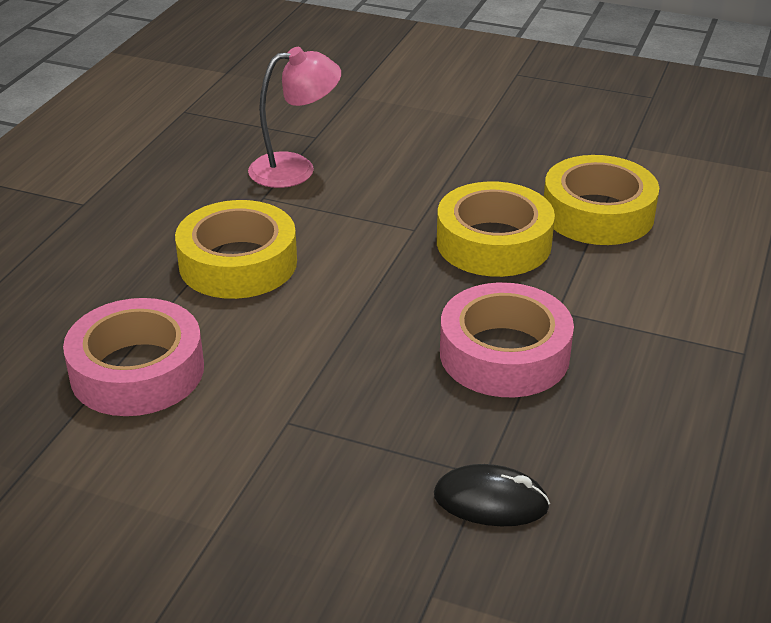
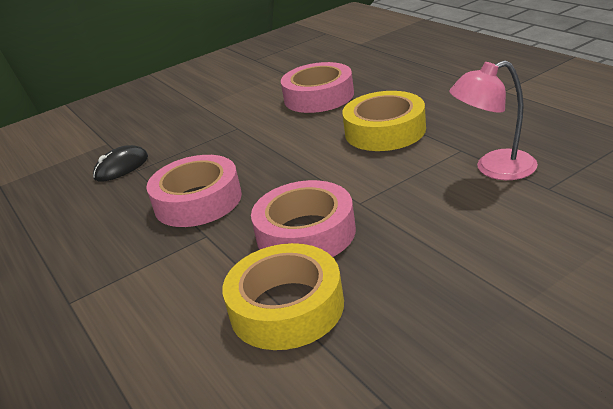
camera: 130 degrees right, 5 degrees down
(295, 169) = (494, 169): pink lamp -> pink lamp turned 60 degrees clockwise
(493, 243) = (306, 233): yellow tape -> pink tape

